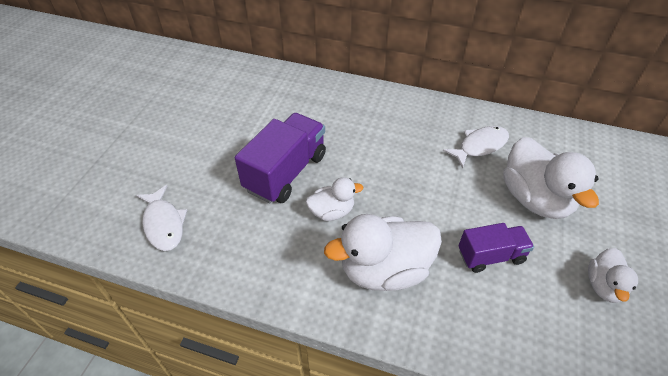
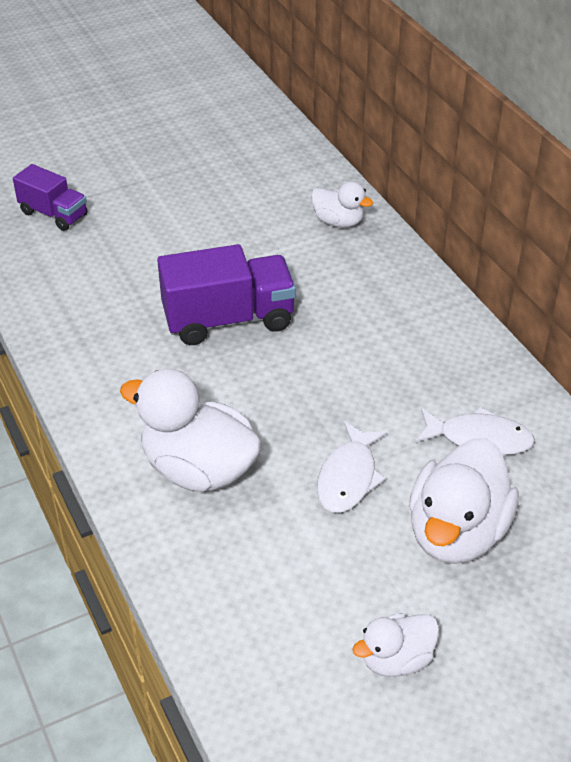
camera: 45 degrees right, 5 degrees down
(163, 224) = (68, 291): white fish -> white fish (348, 477)
(332, 212) = (222, 385): white duck -> white duck (338, 222)
(490, 256) = (318, 540): purple truck -> purple truck (54, 214)

